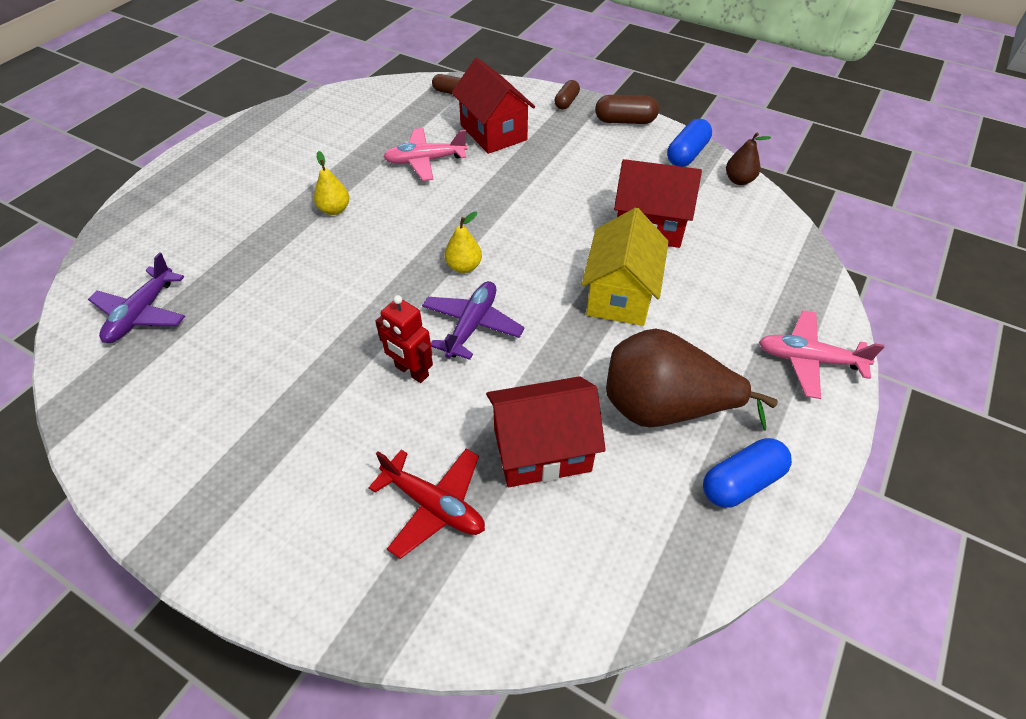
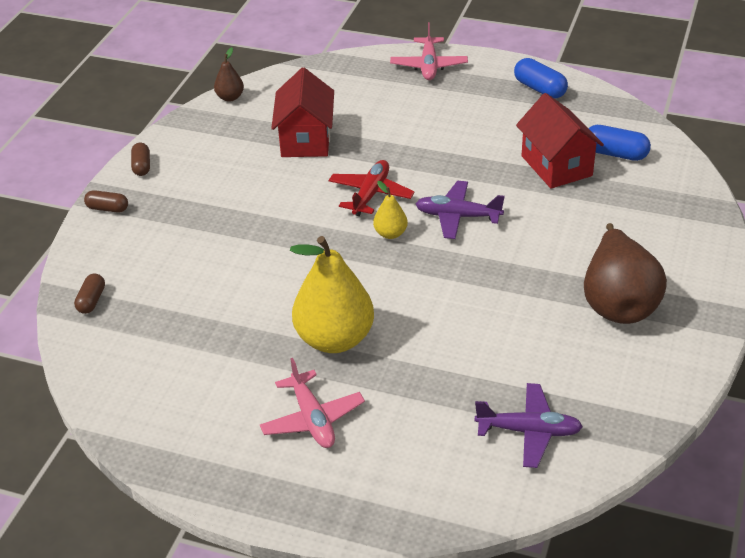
camera: 100 degrees left, 10 degrees down
(334, 209) = (334, 339): yellow pear -> yellow pear, size x2.16
(411, 371) = (518, 238): red robot -> none
(425, 161) = (235, 292): pink plane -> pink plane (312, 419)
(434, 505) = (622, 204): red plane -> red plane (370, 194)
(493, 132) = (174, 252): red house -> none
(620, 295) = (395, 147): yellow house -> none
(625, 121) = (142, 166): brown capsule -> brown capsule, size x0.66
(664, 408) = (497, 119): brown pear -> brown pear (617, 302)
(687, 154) = (195, 126): blue capsule -> blue capsule (615, 153)

